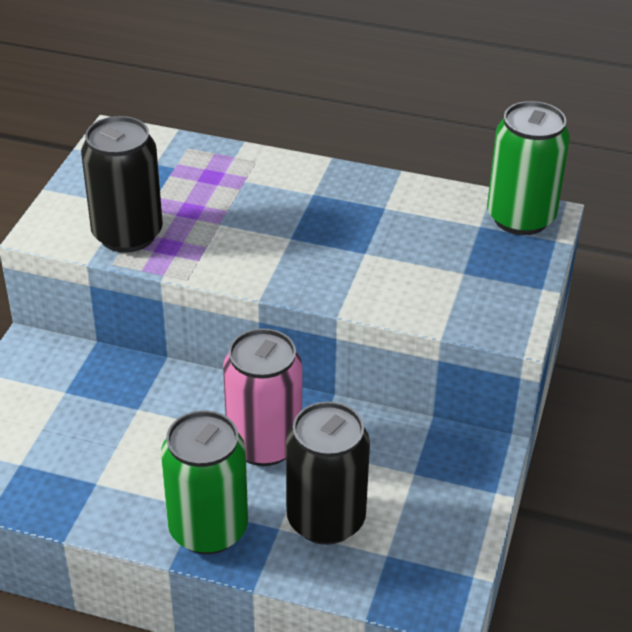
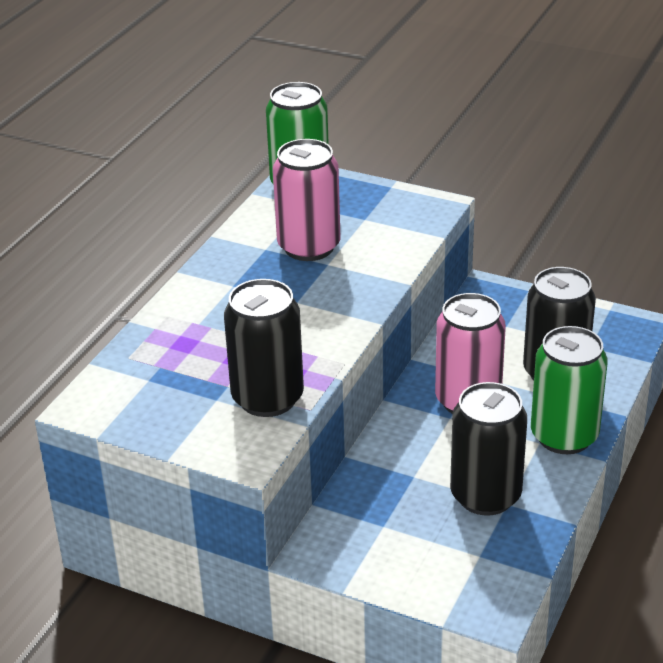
camera: 80 degrees left, 5 degrees down
(107, 464) = (485, 495): none -> black can
(394, 236) = (309, 247): none -> pink can

